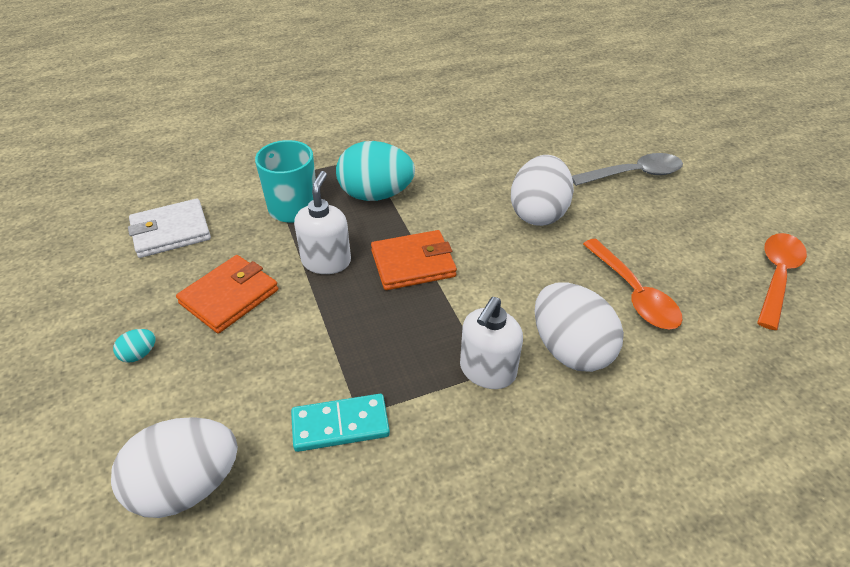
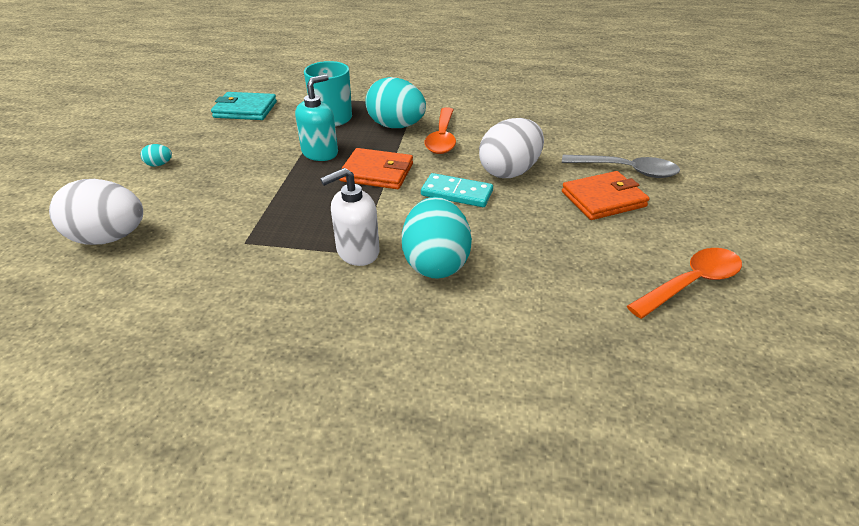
camera: 30 degrees right, 5 degrees down
(171, 231) = (245, 110): white wallet -> turquoise wallet
(229, 297) = (240, 153): orange wallet -> orange wallet (603, 199)
(326, 261) = (320, 153): white soap dispenser -> turquoise soap dispenser
(340, 425) = (227, 243): turquoise domino -> turquoise domino (456, 193)
(570, 349) = (435, 263): white egg -> turquoise egg
(634, 294) = (532, 247): orange spoon -> orange spoon (442, 138)

